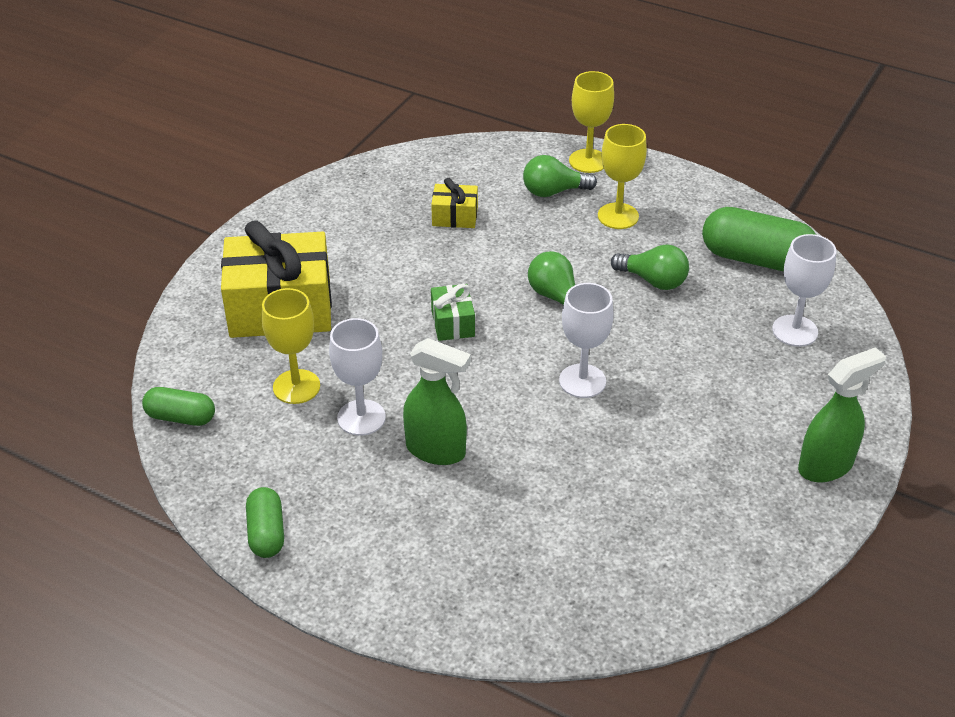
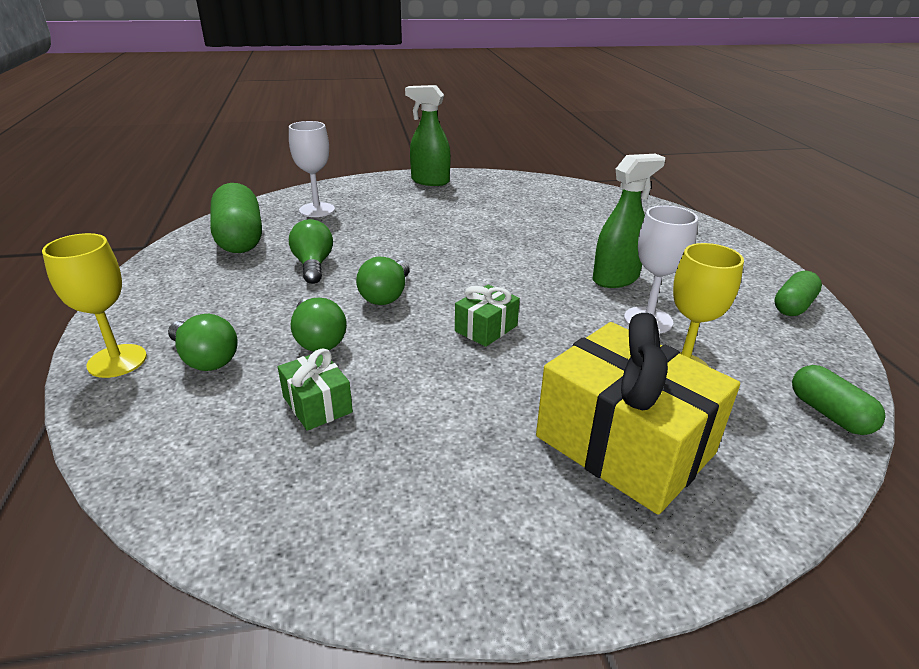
camera: 130 degrees left, 10 degrees down
(436, 450) = (616, 279): green spray bottle -> green spray bottle turned 75 degrees clockwise
(455, 217) = (317, 404): yellow gift -> green gift
(527, 241) = (318, 340): none -> green light bulb
(582, 381) = (467, 255): white goblet -> none
(618, 216) = (225, 308): yellow goblet -> none

